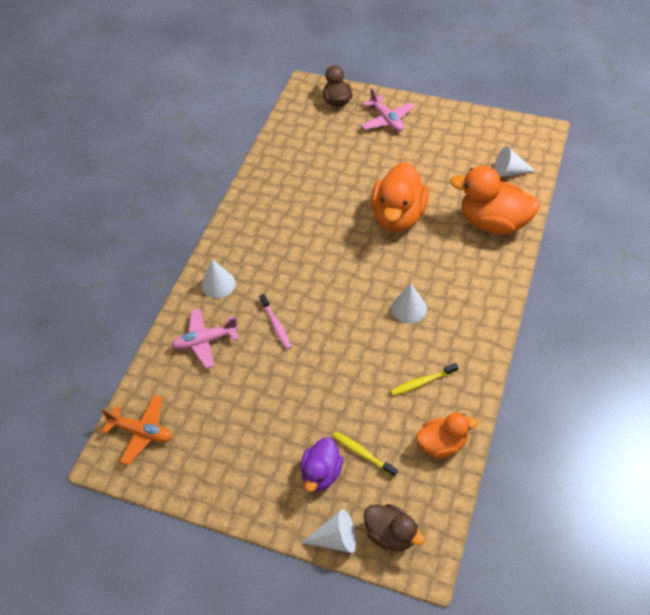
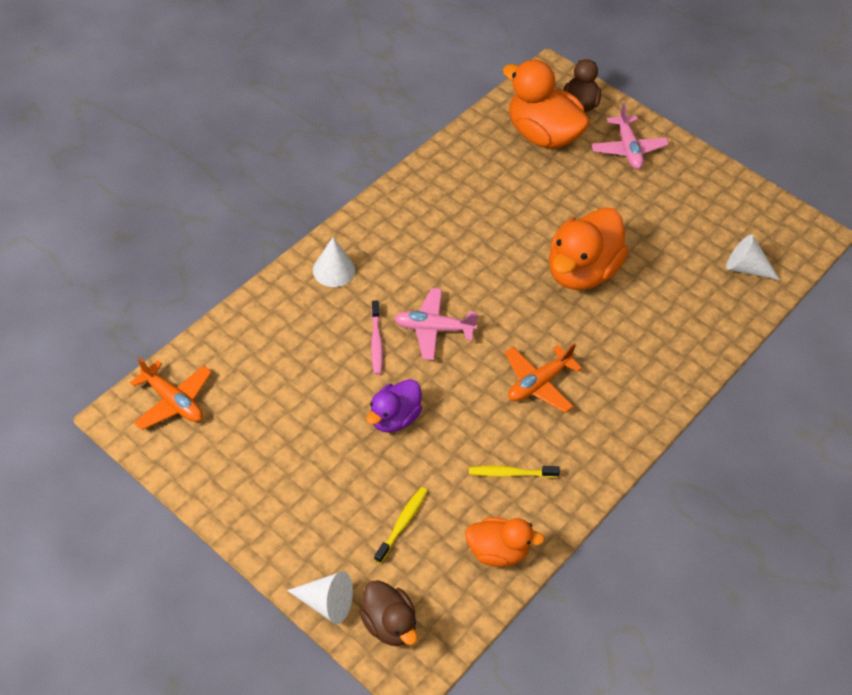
camera: 15 degrees right, 0 degrees up
(205, 341) = (288, 329): pink plane -> pink plane (433, 329)
(321, 473) = (345, 526): purple duck -> purple duck (394, 418)
(362, 453) = (402, 524): yellow toothbrush -> yellow toothbrush turned 60 degrees clockwise
(409, 308) = (538, 383): white cone -> orange plane
(493, 222) = (693, 322): orange duck -> orange duck (542, 134)

